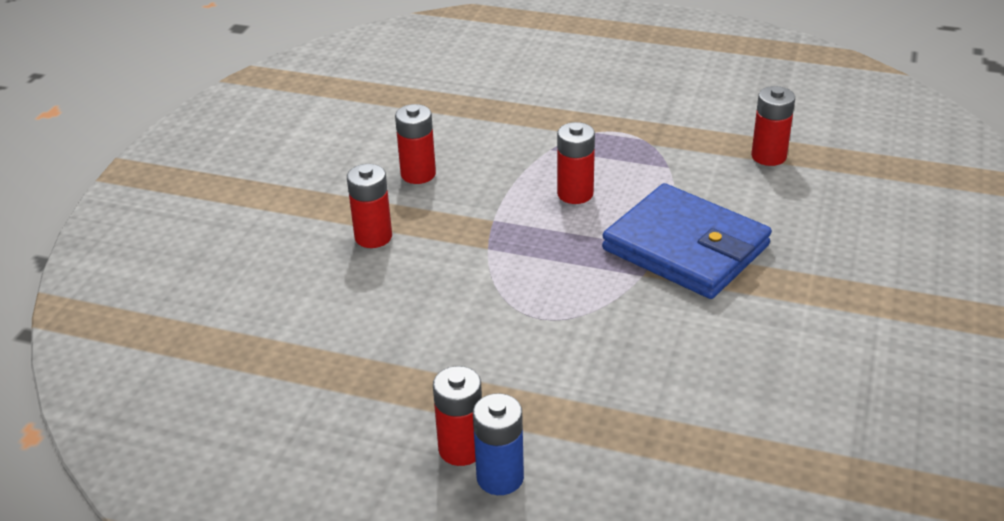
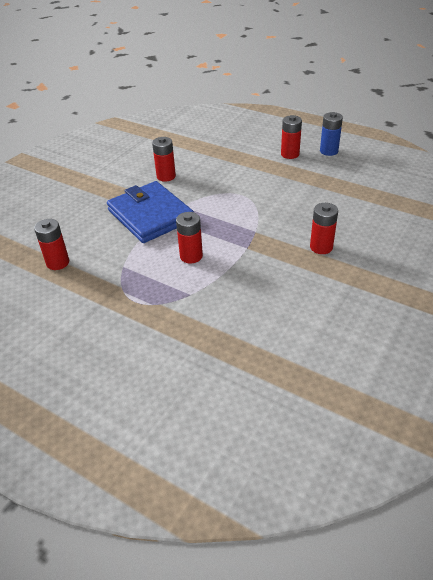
camera: 165 degrees left, 5 degrees up
(418, 174) = (287, 288): red battery -> red battery (166, 176)
(500, 477) = (277, 145): blue battery -> blue battery (329, 151)

